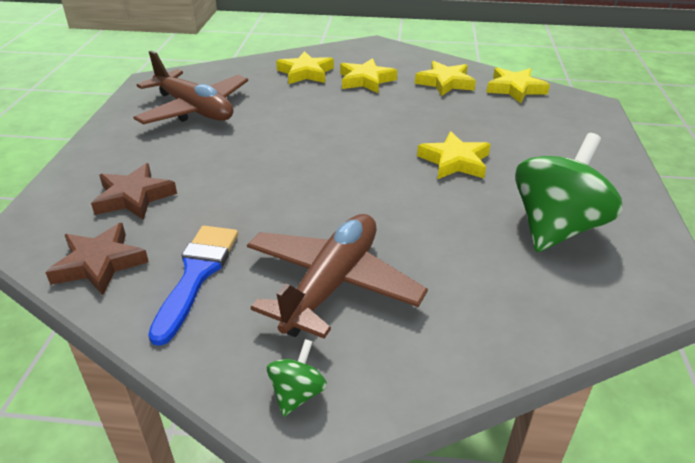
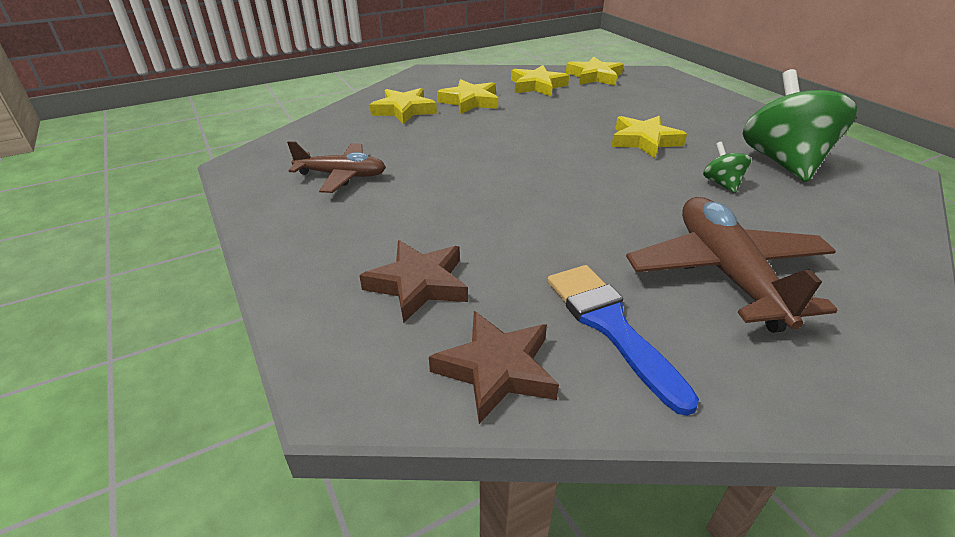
camera: 35 degrees left, 0 degrees up
(194, 109) = (342, 176): brown plane -> brown plane, size x0.63
(297, 393) = (861, 377): green spinning top -> green spinning top (721, 183)

